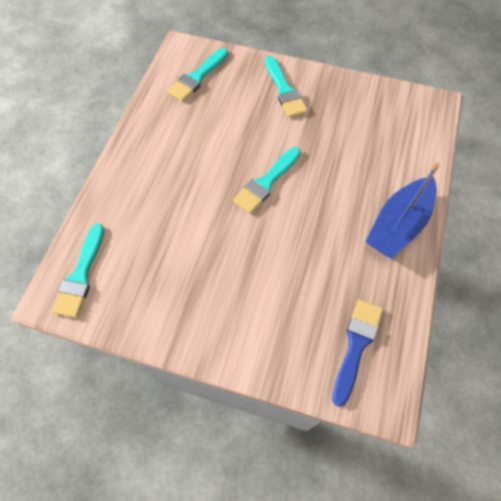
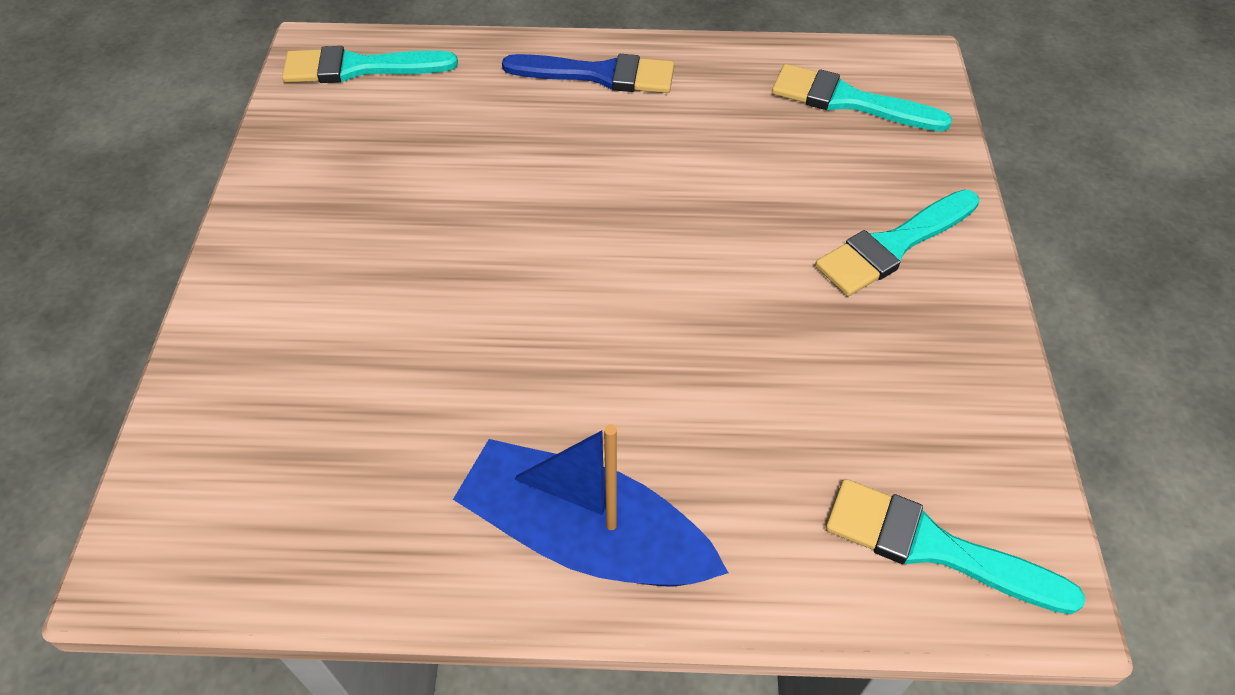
camera: 75 degrees right, 10 degrees down
(266, 182) = (621, 262): turquoise brush -> turquoise brush (934, 547)
(356, 345) = (259, 487): blue brush -> blue brush (599, 75)

